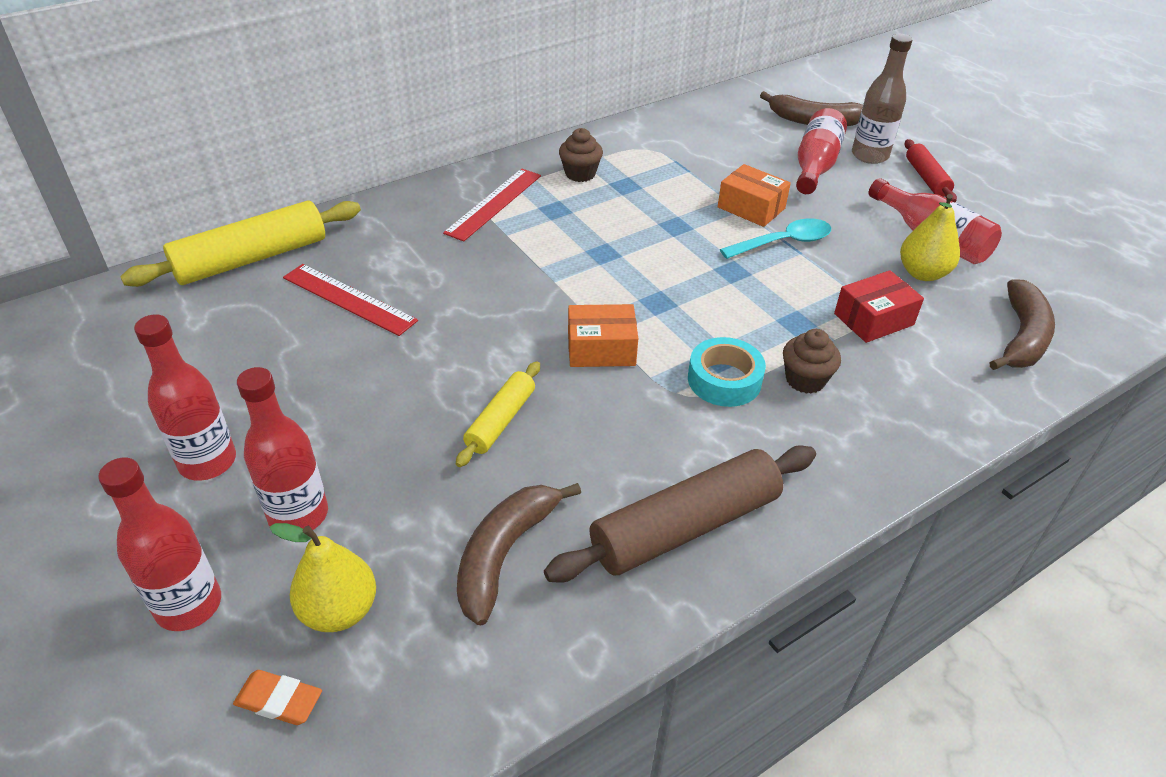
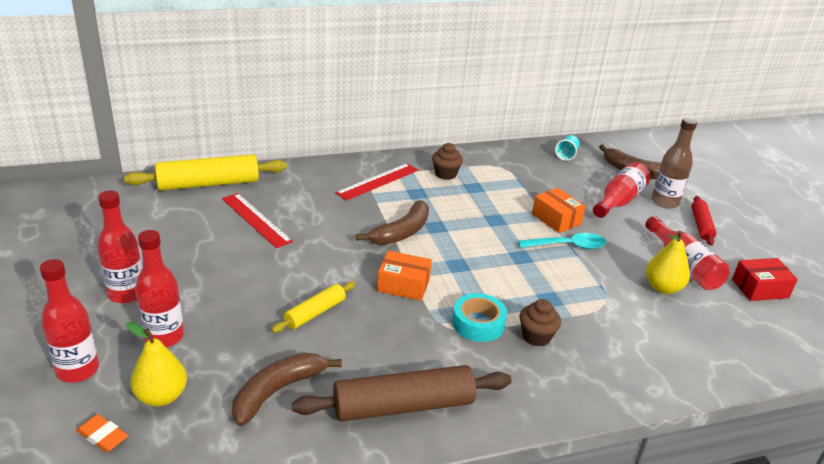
camera: 15 degrees right, 10 degrees down
(721, 115) = (566, 155): none -> turquoise cup
(873, 319) = (608, 309): red box -> red box (760, 288)
(1021, 337) = (717, 346): brown banana -> brown banana (401, 232)

